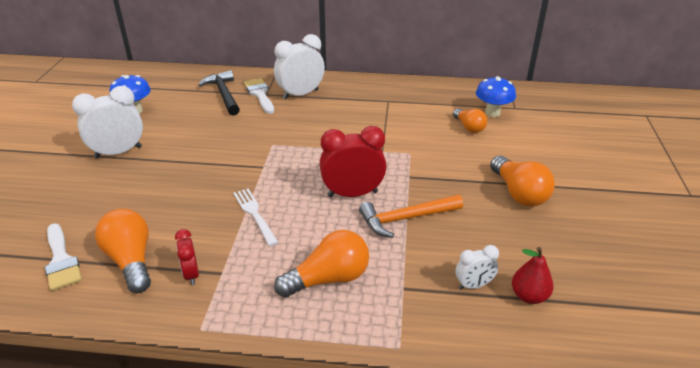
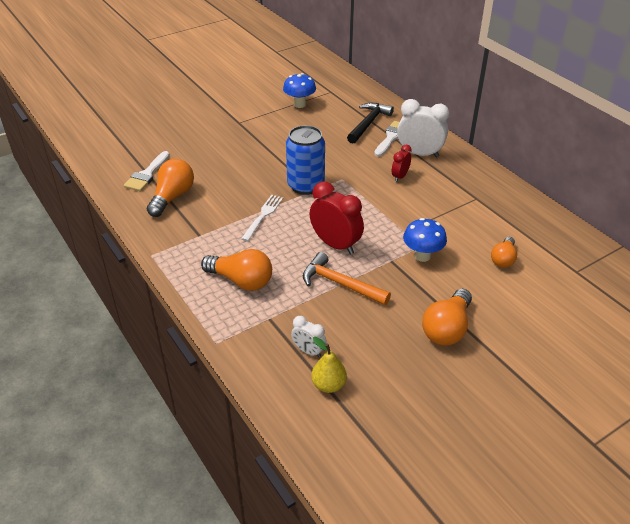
camera: 50 degrees right, 5 degrees up
(118, 152) = (252, 128): white clock -> none
(191, 274) = (186, 225): red clock -> red clock (400, 176)
(251, 167) = (305, 185): none -> blue can
(492, 113) = (546, 262): blue mushroom -> blue mushroom (422, 256)
(529, 296) = (328, 385): red pear -> yellow pear

